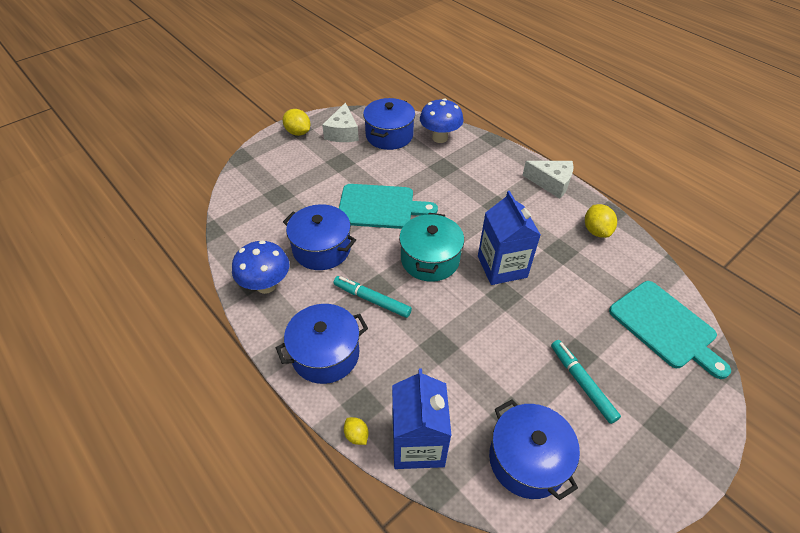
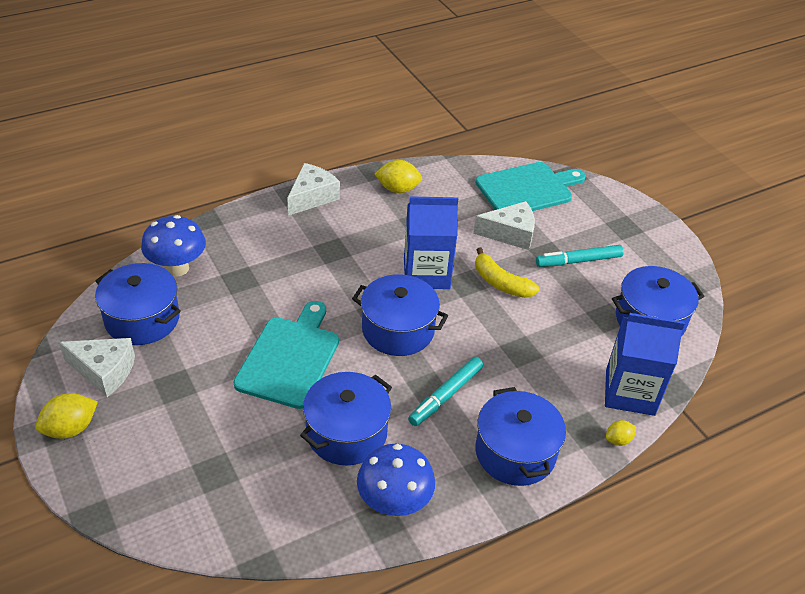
camera: 80 degrees left, 5 degrees down
(430, 259) = (398, 330): turquoise pot -> blue pot
(516, 321) = (501, 283): none -> yellow banana
(588, 320) = (510, 234): none -> white cheese

